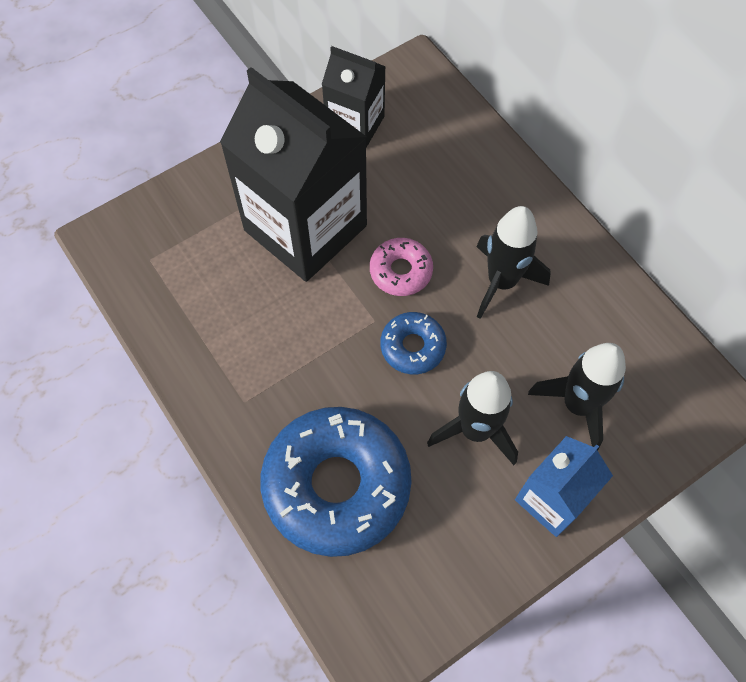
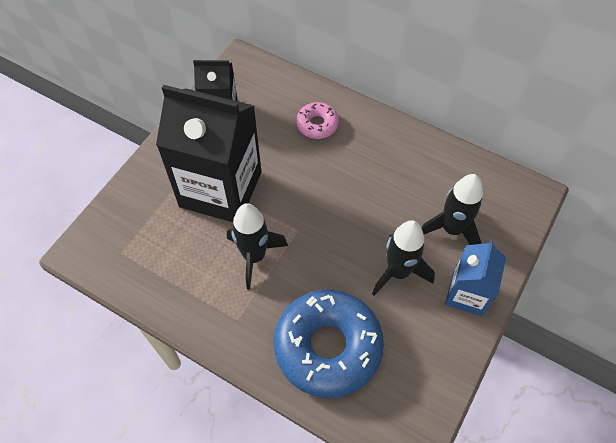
camera: 25 degrees left, 5 degrees down
(401, 271) = (298, 192): pink donut -> pink donut (317, 124)
(413, 347) = (331, 236): blue donut -> none
(501, 282) = (366, 173): black rocket -> black rocket (254, 256)

